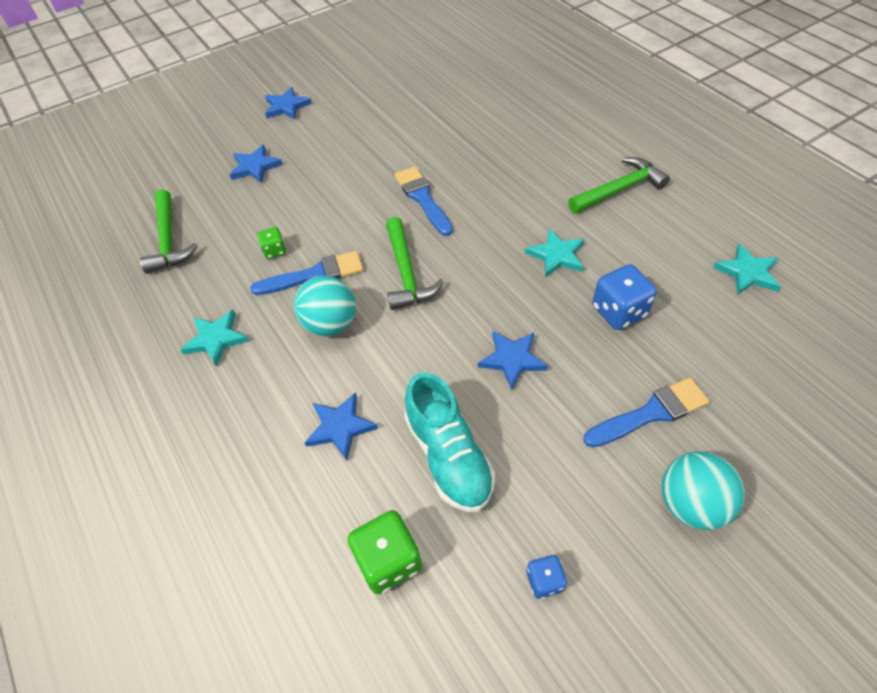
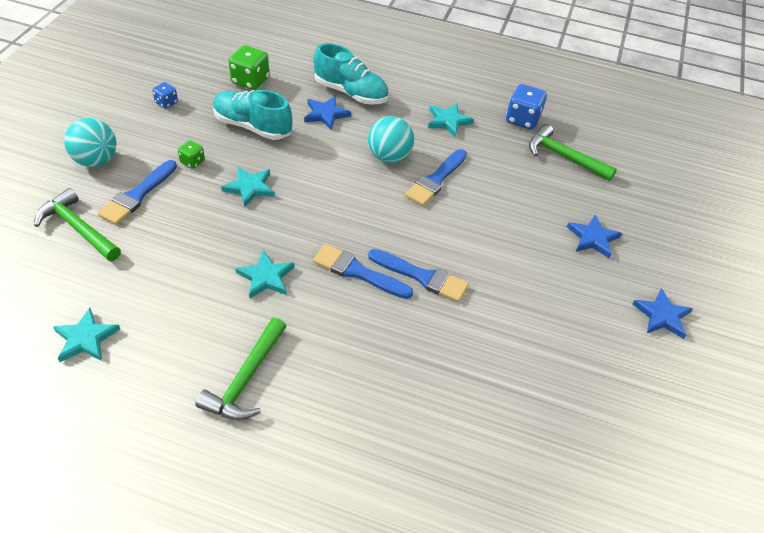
camera: 135 degrees right, 5 degrees down
(274, 251) = (484, 182): green dice -> green dice (192, 162)
(274, 450) = (351, 93): none -> turquoise shoe
(406, 273) = (372, 210): green hammer -> green hammer (78, 228)
(472, 225) = (357, 272): none -> blue brush
(512, 359) = (250, 188): blue star -> turquoise star
(619, 311) = (189, 252): blue dice -> blue dice (522, 119)

